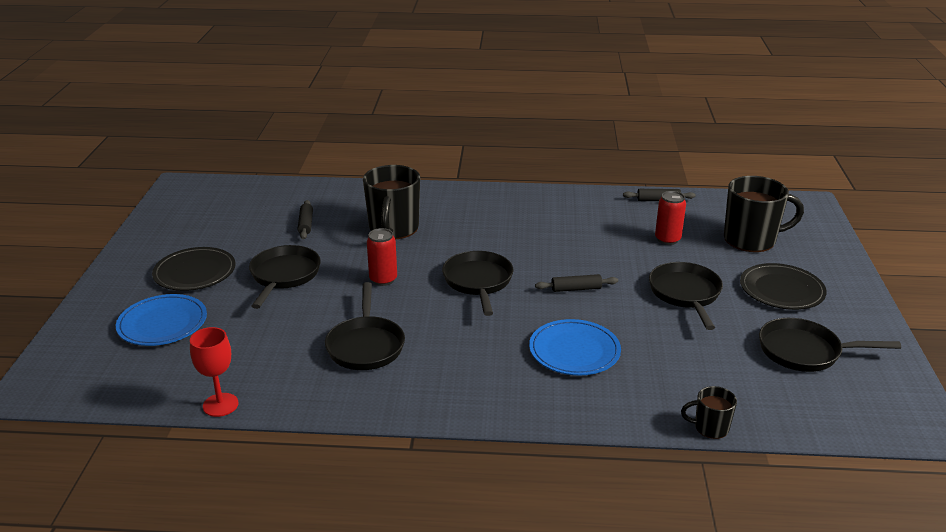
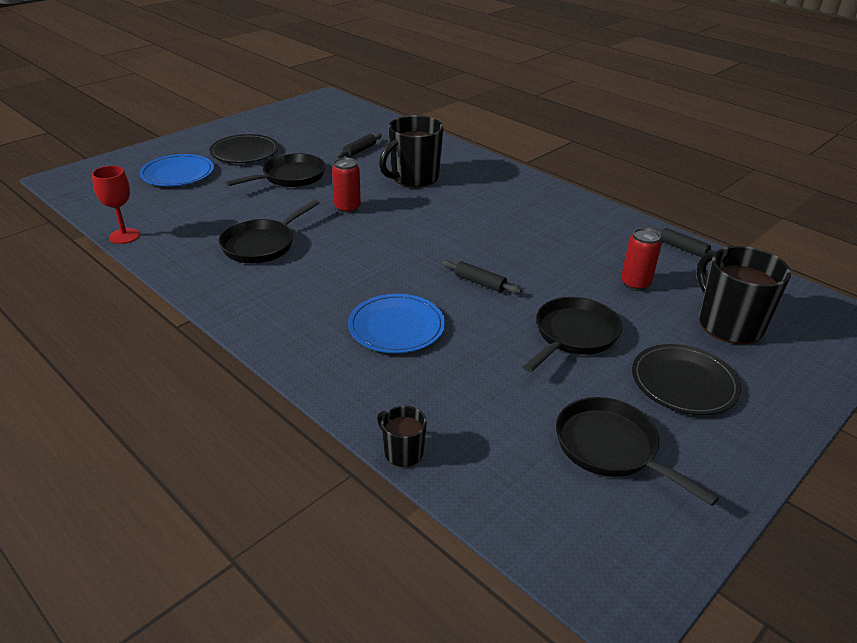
camera: 40 degrees right, 5 degrees up
(478, 282) = (411, 241): black pan -> none
(751, 240) = (728, 324): black mug -> black mug turned 150 degrees counterclockwise

